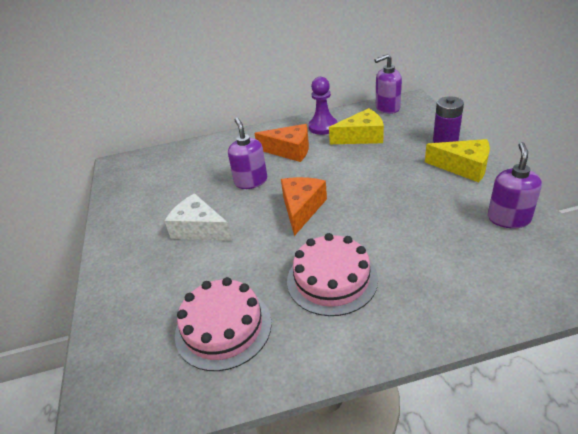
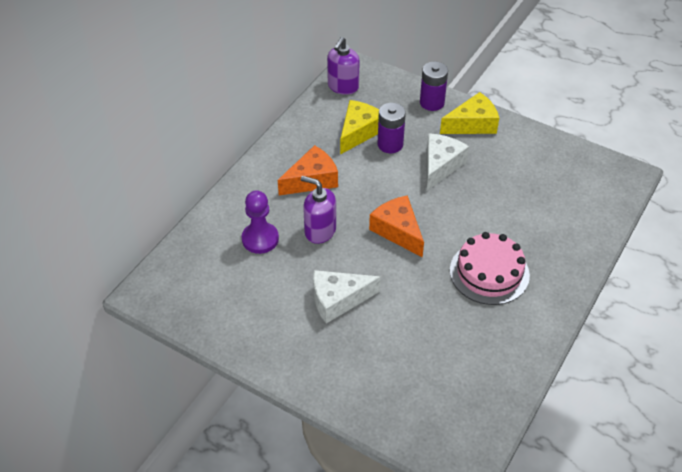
camera: 50 degrees left, 10 degrees up
(223, 328) = (463, 354): pink cake -> none
(323, 127) = (309, 137): purple pawn -> purple pawn (260, 239)
(374, 153) = (390, 144): none -> purple battery
(396, 183) = (440, 166): none -> white cheese
(508, 218) = (544, 155): purple soap dispenser -> none

